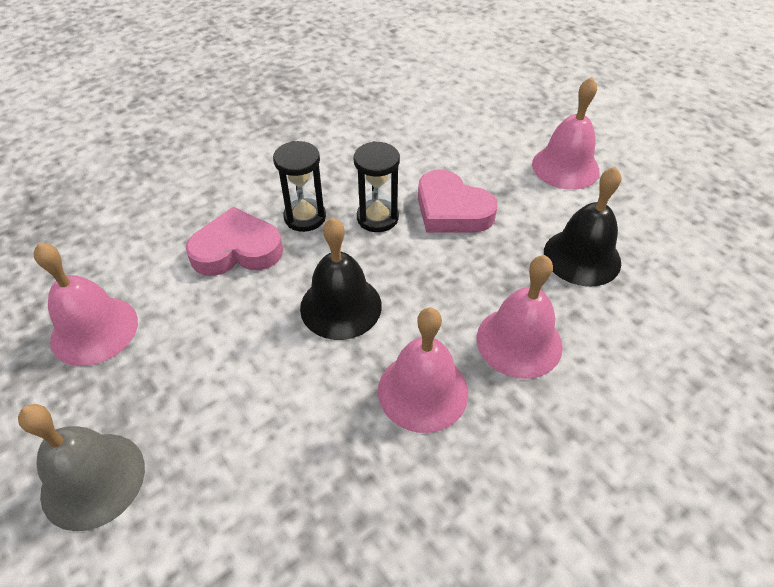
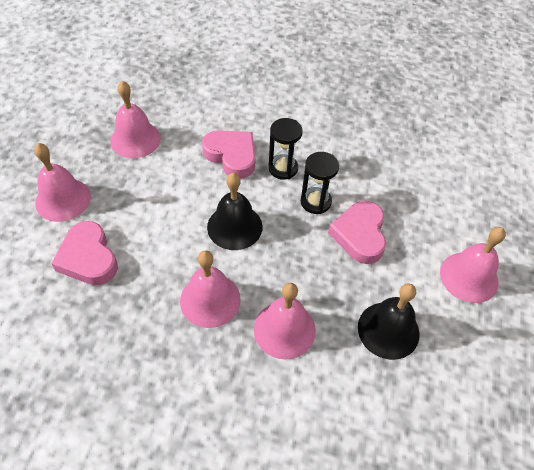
camera: 50 degrees right, 5 degrees up
(93, 480) = (63, 199): grey bell -> pink bell
(231, 501) = (88, 258): none -> pink heart

